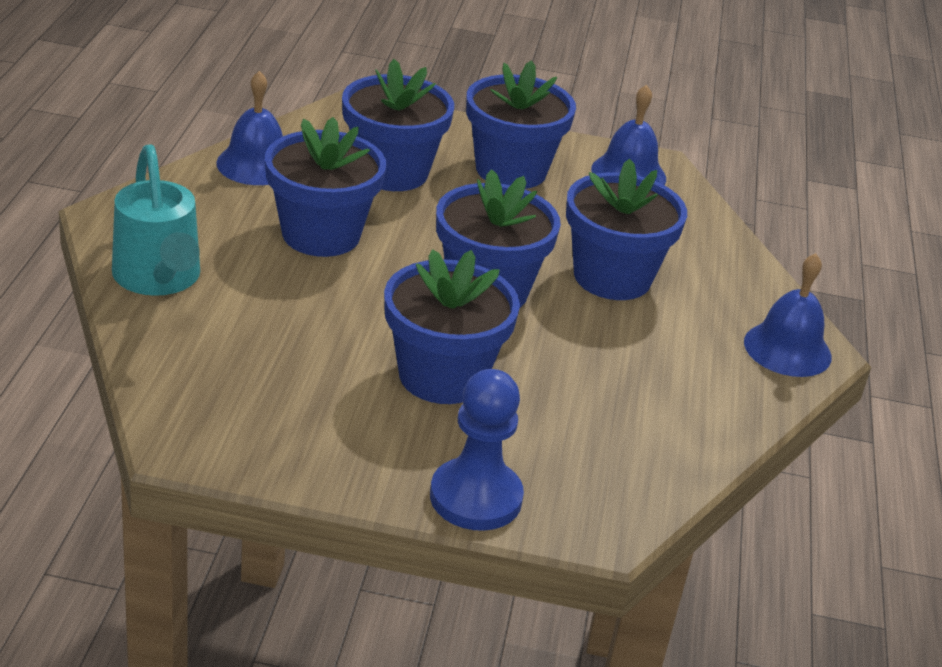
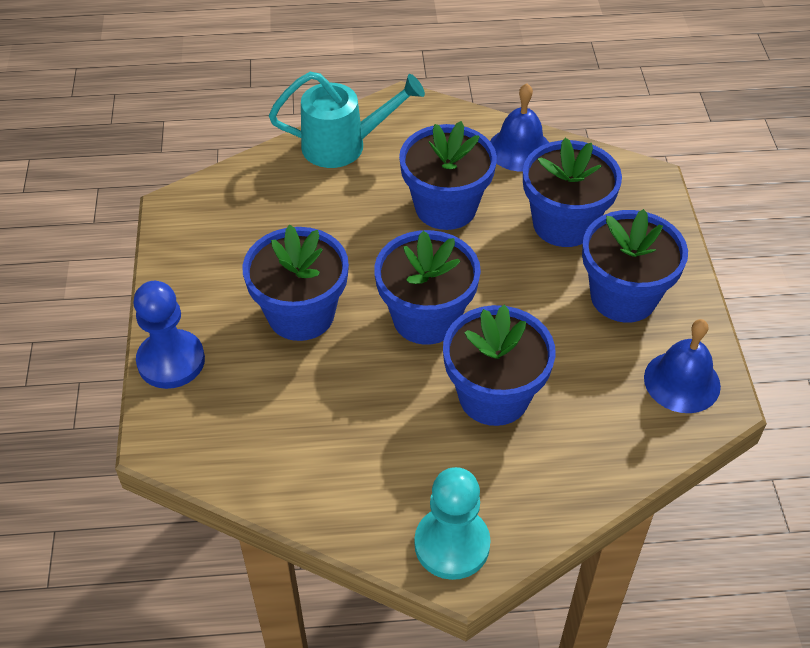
camera: 80 degrees right, 15 degrees up
(159, 278) = (343, 145): turquoise watering can -> turquoise watering can turned 150 degrees counterclockwise
(787, 349) = (452, 544): blue bell -> turquoise pawn

